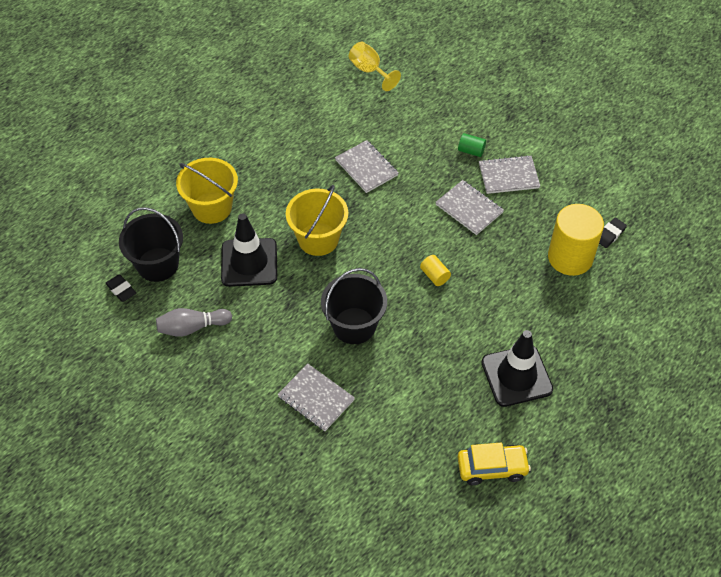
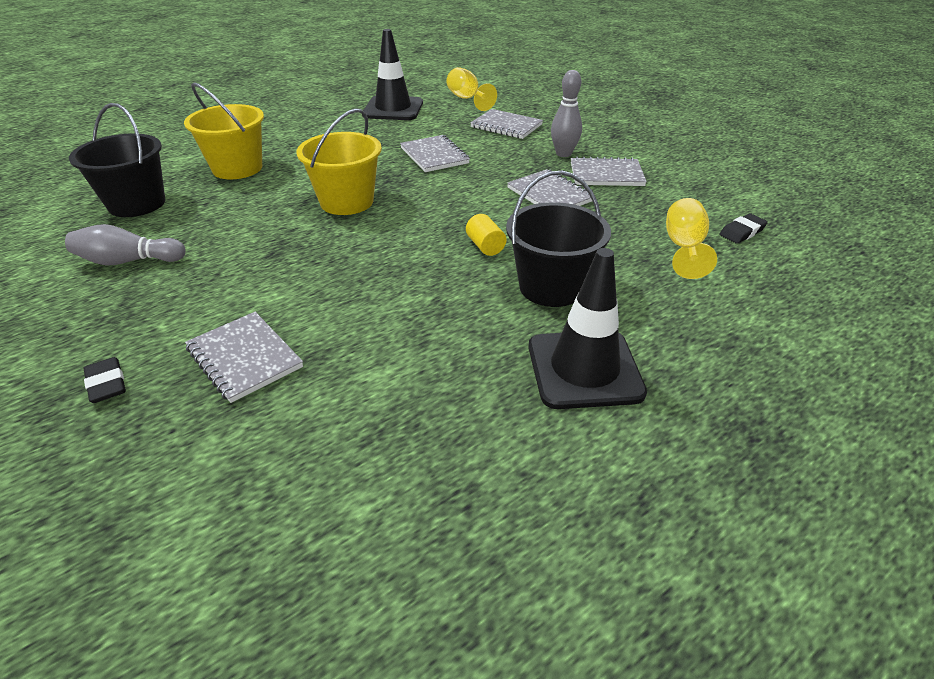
camera: 10 degrees right, 15 degrees down
(121, 290) = (73, 219): black eraser -> black eraser (106, 384)
(249, 262) = (248, 212): black traffic cone -> black traffic cone (393, 109)
(354, 326) = (349, 283): black bucket -> black bucket (551, 287)
(415, 113) = (506, 126): none -> grey notebook
(471, 151) = (563, 154): green cylinder -> grey bowling pin
(492, 468) = (510, 506): yellow car -> none
(570, 257) = (683, 248): yellow cylinder -> yellow goblet

